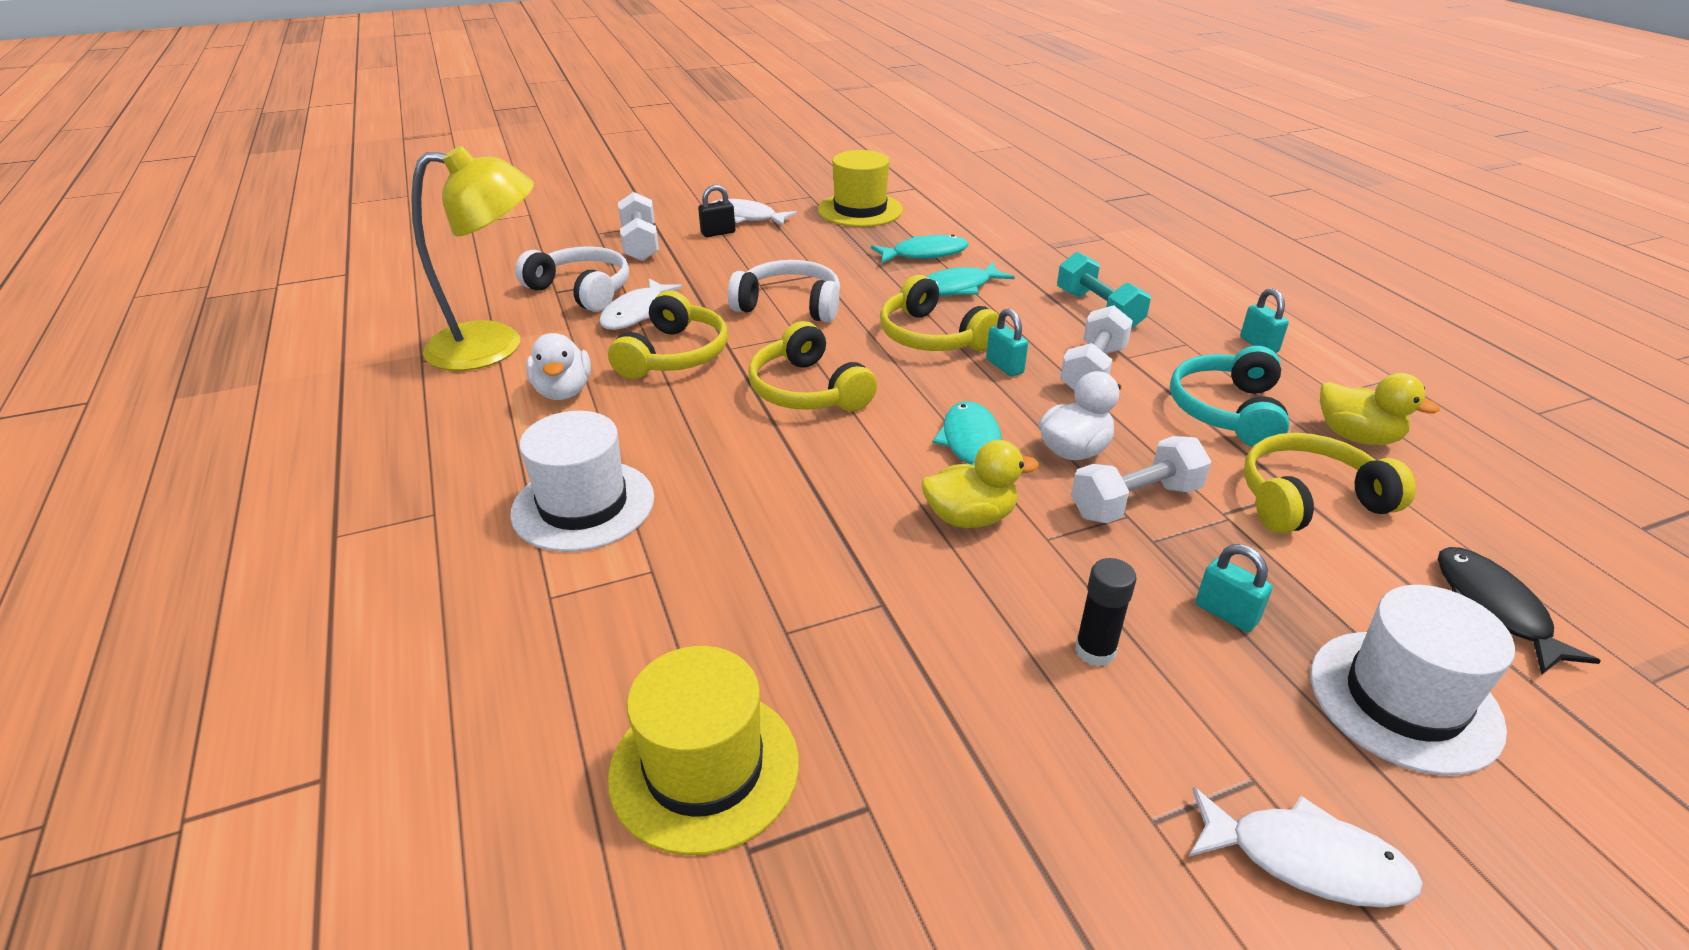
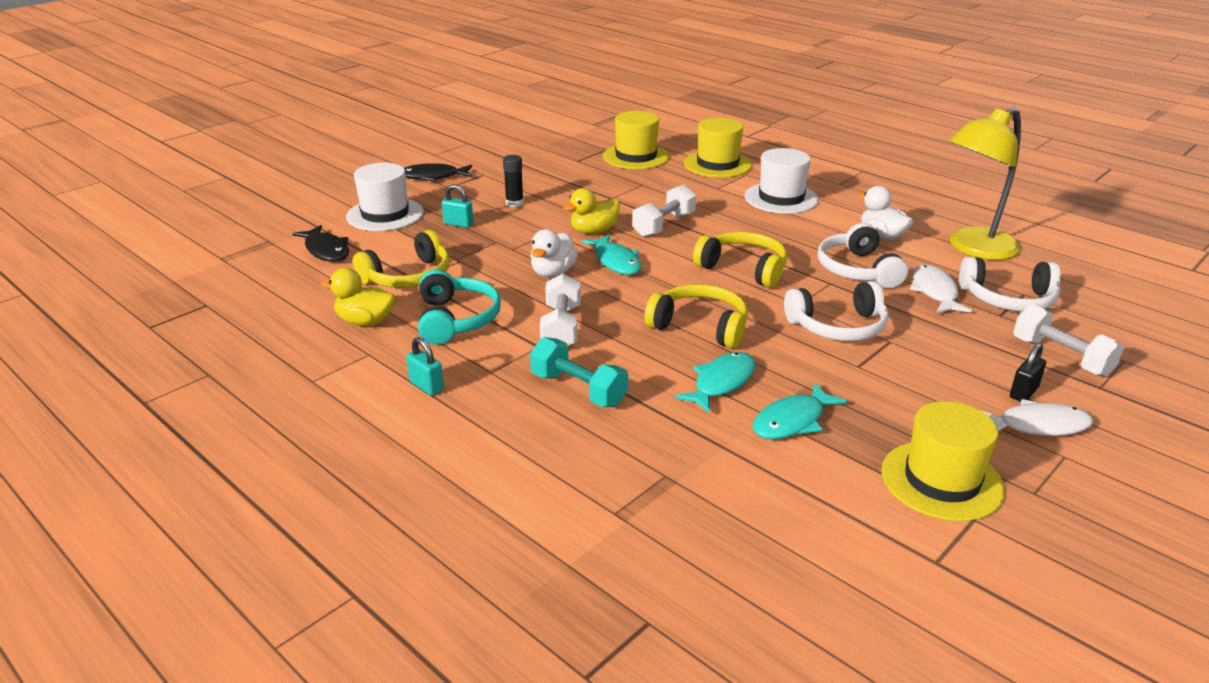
camera: 155 degrees right, 5 degrees down
(558, 656) = (717, 164): none -> yellow hat
(674, 355) = (857, 270): yellow headphones -> white headphones
(1004, 366) = (628, 315): turquoise padlock -> none
(1135, 501) = (509, 255): white dumbbell -> white dumbbell (663, 225)
(1306, 860) = (433, 177): white fish -> black fish

